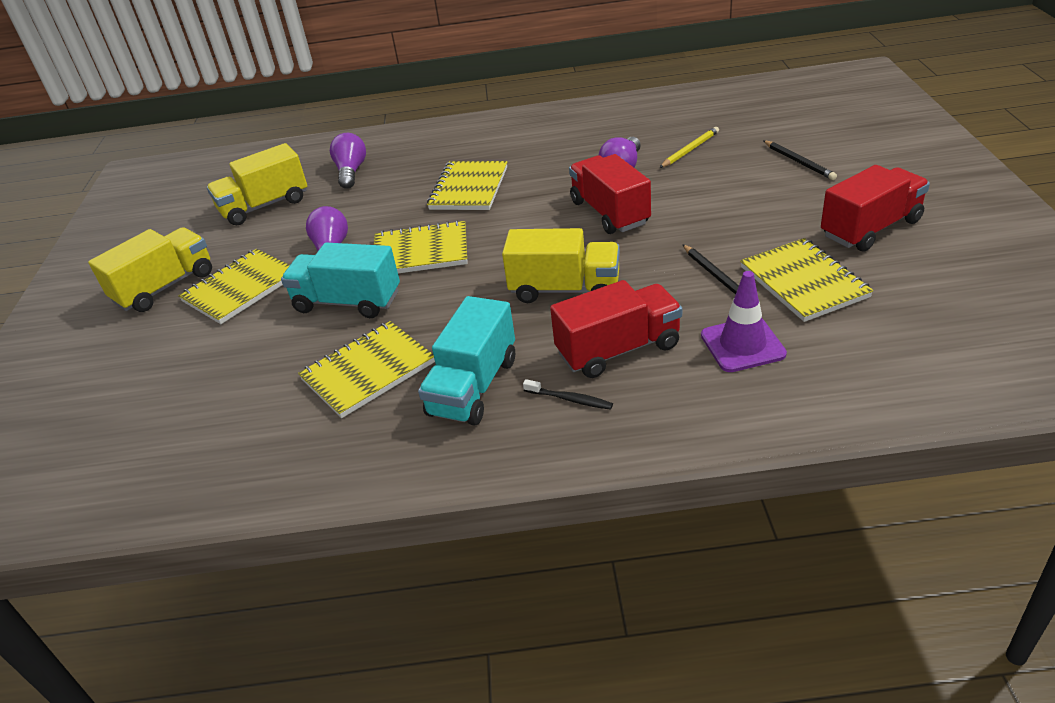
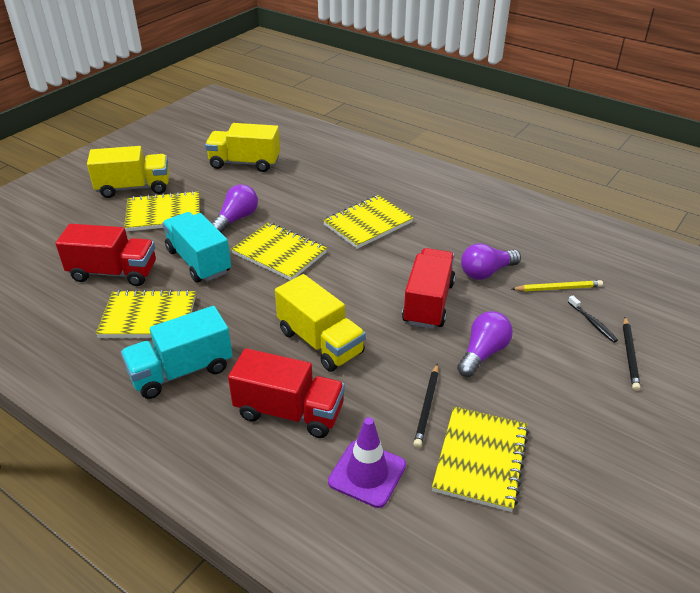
camera: 35 degrees right, 0 degrees up
(351, 172) = (319, 167): purple light bulb -> purple light bulb (483, 353)
(570, 399) = (216, 424): black toothbrush -> black toothbrush (592, 323)
(870, 228) = (601, 455): red truck -> red truck (113, 273)

